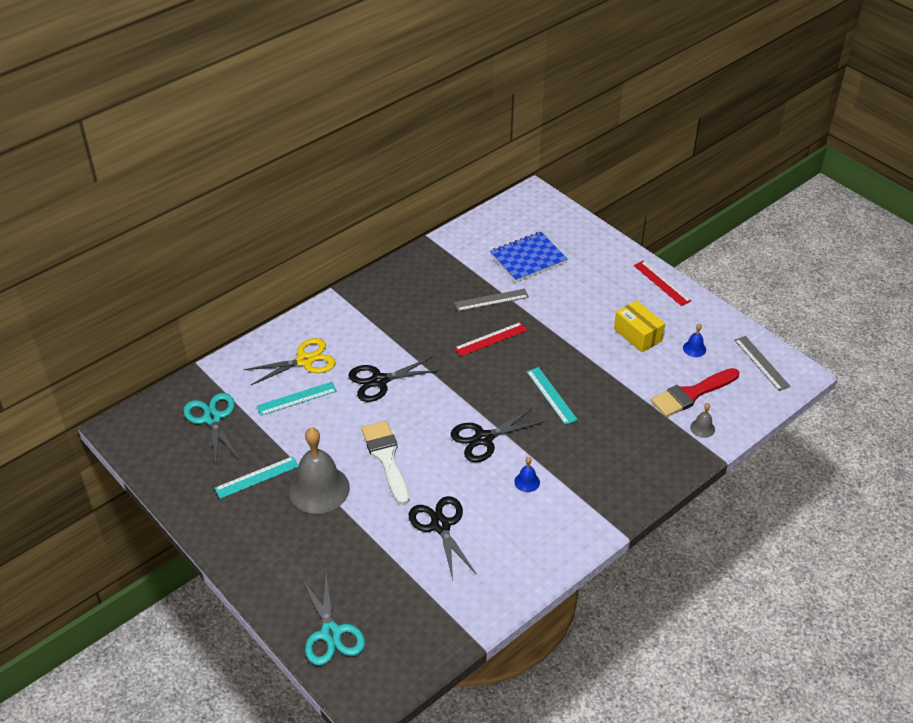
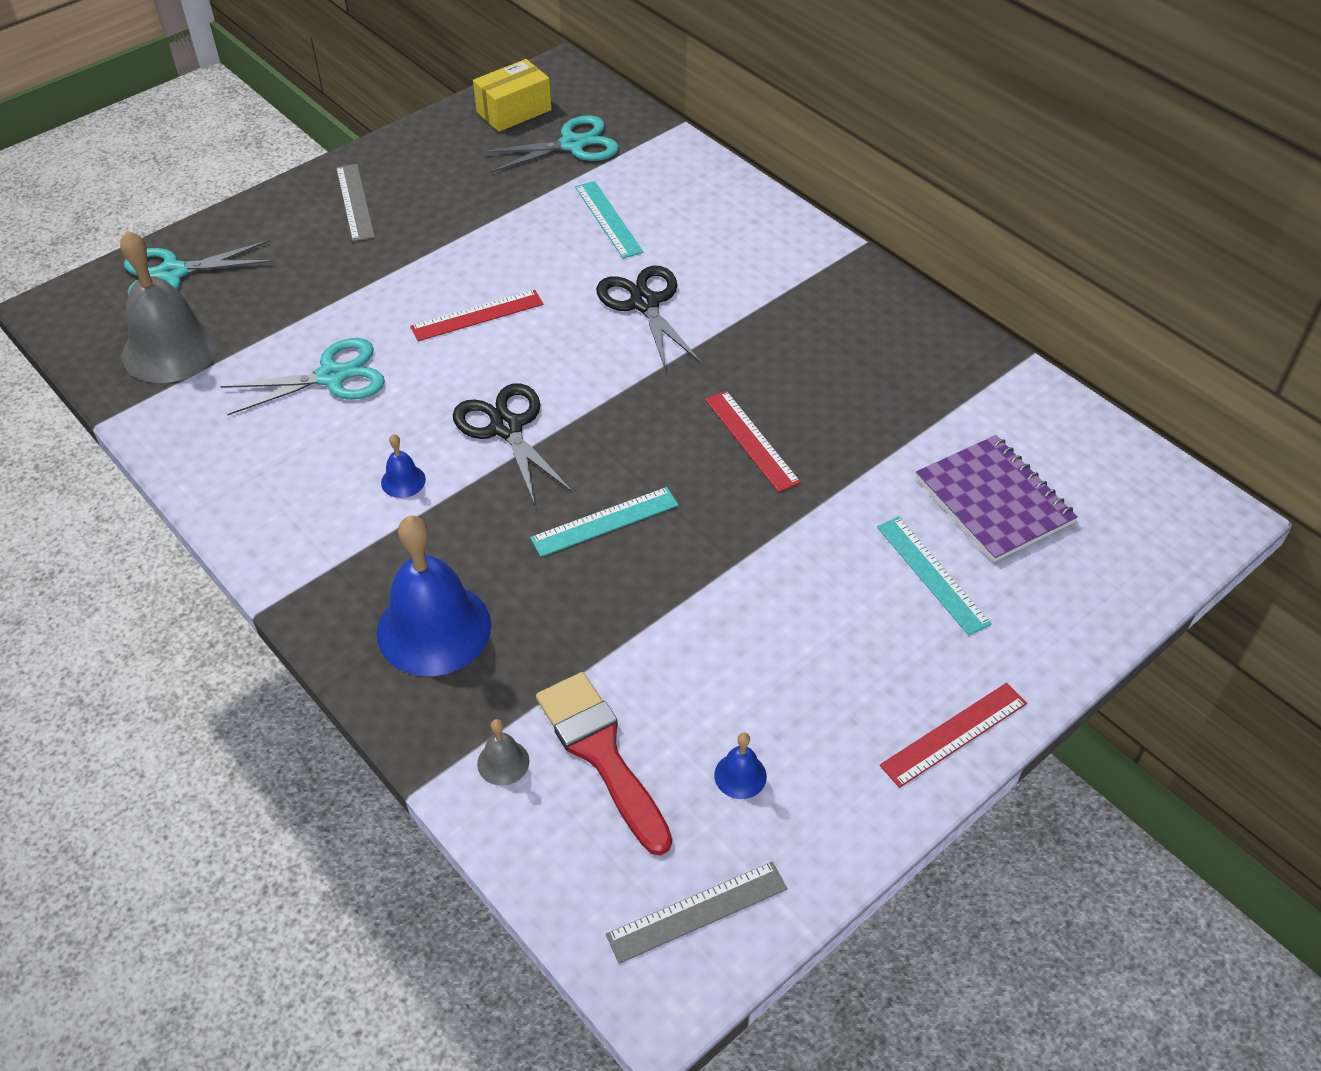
camera: 90 degrees right, 5 degrees up
(257, 477) = (456, 192): turquoise ruler -> turquoise ruler (932, 574)
(304, 361) = (690, 222): yellow scissors -> none
(319, 489) = (426, 250): grey bell -> grey bell (171, 349)
(386, 458) = (477, 315): white brush -> red ruler
(441, 525) = (332, 377): black scissors -> turquoise scissors
(491, 300) = (859, 442): grey ruler -> grey ruler (355, 202)
(528, 258) = (994, 500): blue notebook -> purple notebook
(628, 460) = (434, 628): none -> blue bell
(637, 335) = (777, 672): yellow box -> yellow box (514, 111)

